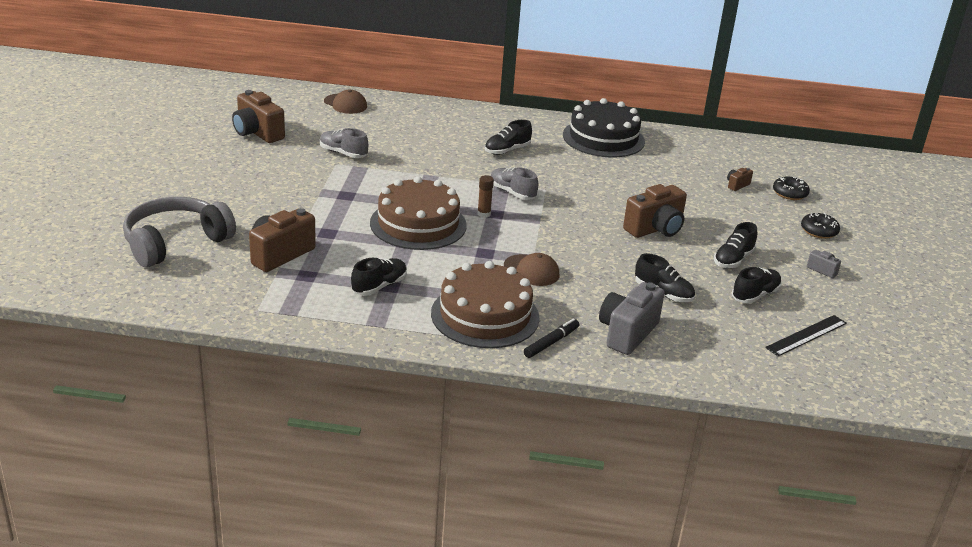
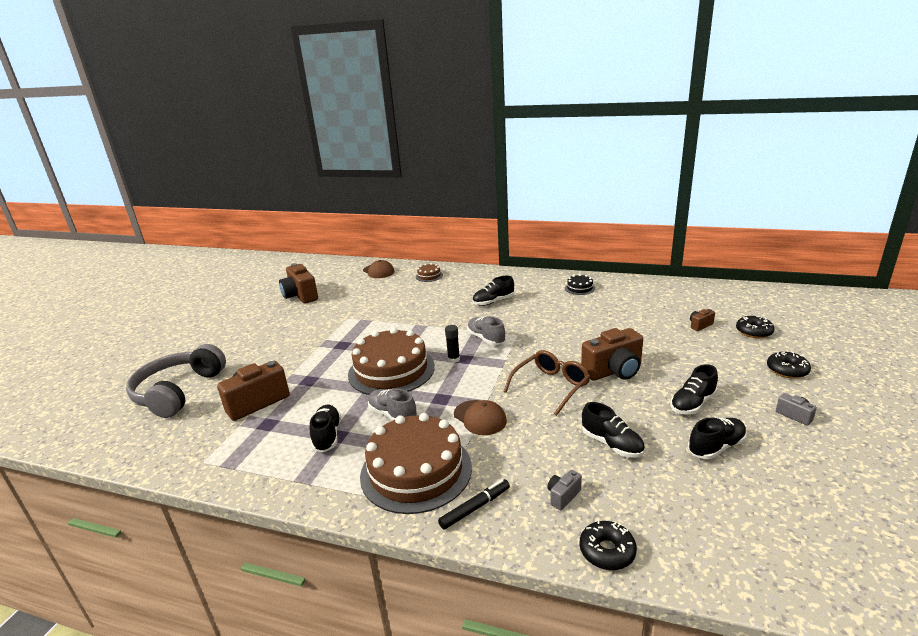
camera: 15 degrees right, 5 degrees down
(175, 242) = (178, 391): grey headphones -> grey headphones turned 45 degrees counterclockwise
(343, 153) = (357, 309): grey shoe -> grey shoe (392, 415)
(379, 286) = (327, 436): black shoe -> black shoe turned 60 degrees counterclockwise
(415, 114) = (429, 276): none -> brown cake
(484, 214) = (454, 359): brown glue stick -> black glue stick
(595, 243) = (551, 386): none -> brown glasses
(603, 138) = (579, 288): black cake -> black cake, size x0.43
(627, 333) = (563, 496): grey camera -> grey camera, size x0.46
(671, 369) = (607, 551): none -> black donut
(806, 335) = (780, 503): black ruler -> none

